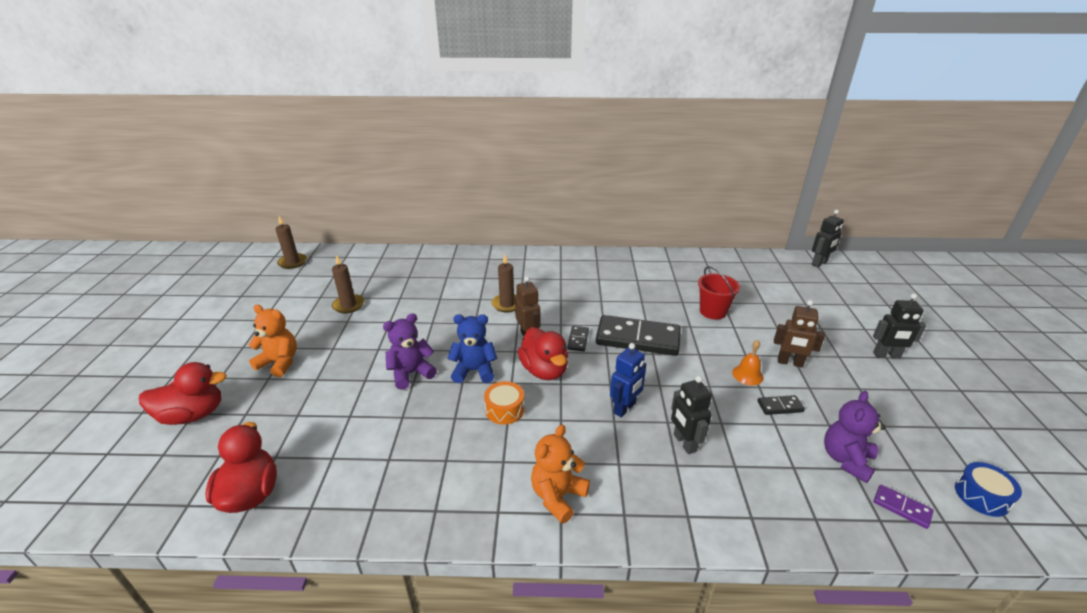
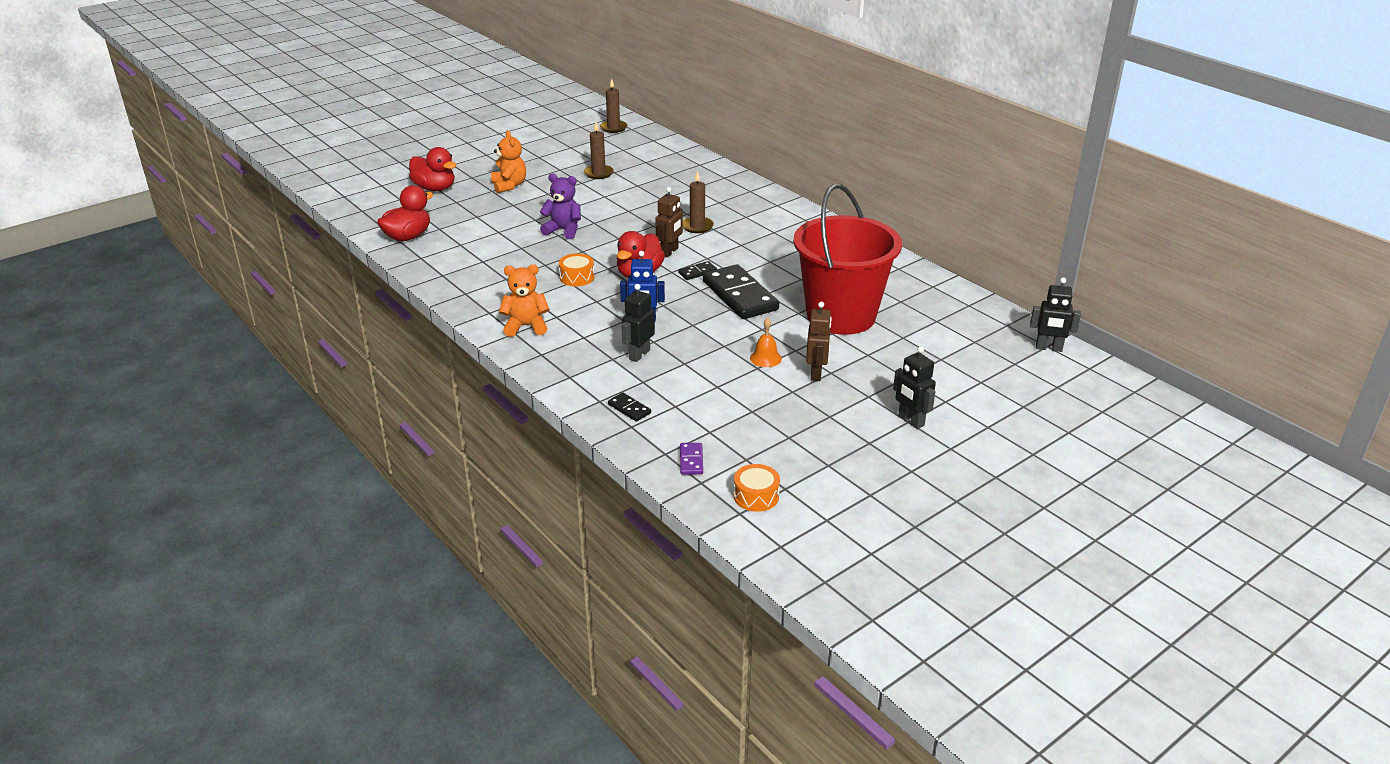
camera: 50 degrees right, 0 degrees up
(474, 371) = (599, 250): blue teddy bear -> none
(713, 311) = (841, 316): red bucket -> red bucket, size x2.25
(780, 406) = (743, 383): black domino -> black domino (629, 409)
(790, 362) = (816, 373): brown robot -> brown robot turned 150 degrees counterclockwise
(846, 460) = (716, 426): purple teddy bear -> none
(981, 496) = (756, 496): blue drum -> orange drum

